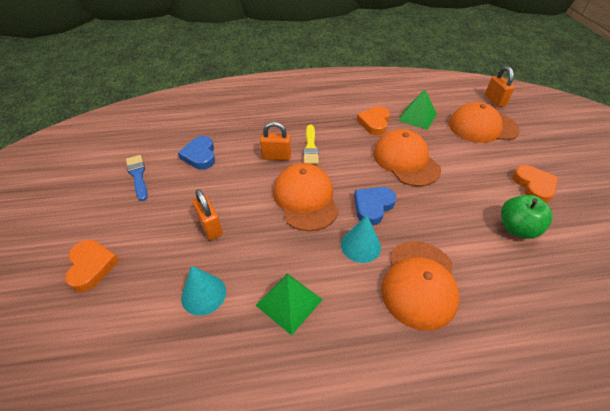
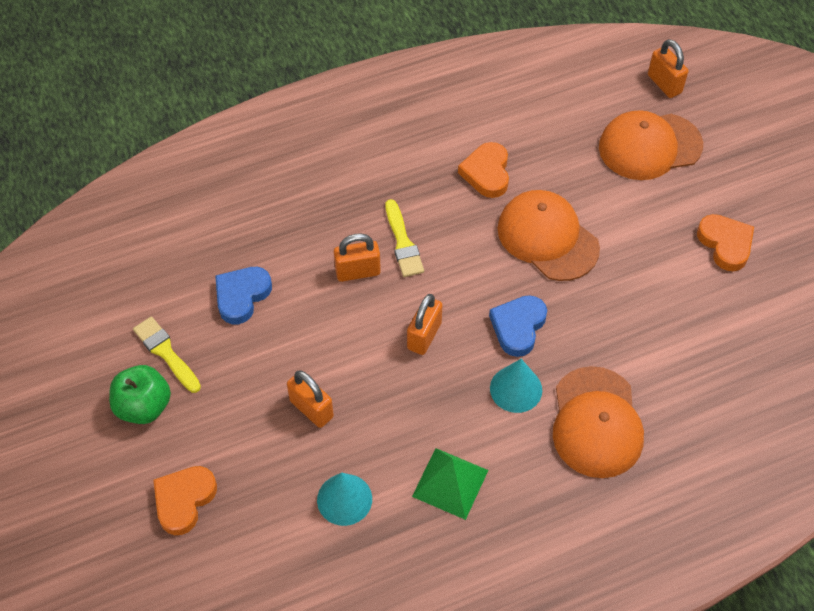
camera: 15 degrees left, 10 degrees up
(91, 266) = (184, 500): orange heart -> orange heart turned 120 degrees counterclockwise
(138, 175) = (166, 352): blue brush -> yellow brush
(200, 156) = (242, 296): blue heart -> blue heart turned 60 degrees clockwise
(305, 199) = (424, 336): orange cap -> orange padlock
(417, 117) = (550, 146): green pyramid -> none
(517, 228) = (705, 317): green apple -> green apple (144, 406)

